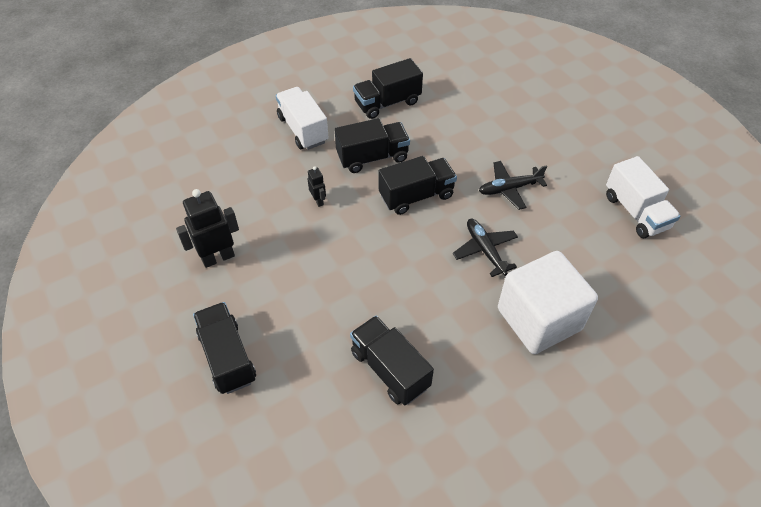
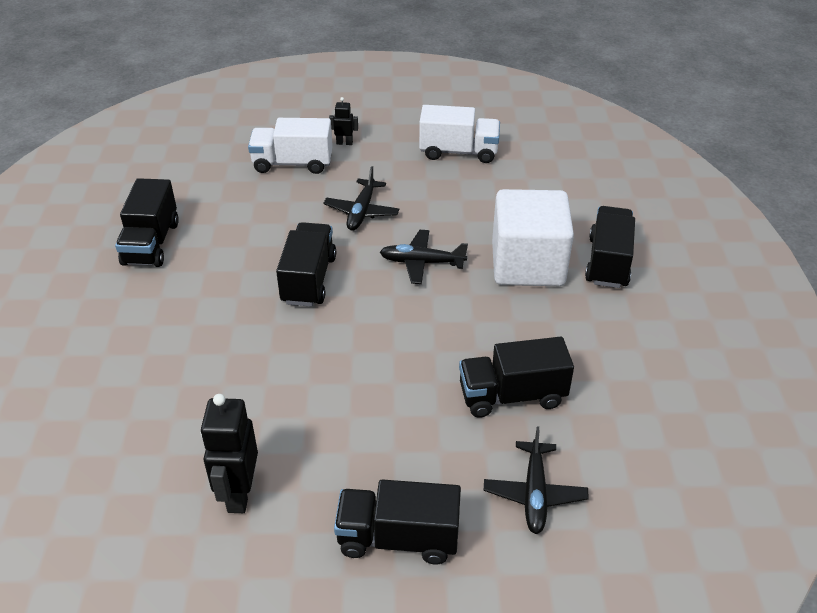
camera: 60 degrees left, 10 degrees down
(303, 129) = (112, 331): white truck -> white truck (293, 163)
(306, 423) = (534, 494): none -> black plane
(318, 201) = (239, 362): black robot -> black robot (344, 143)
(372, 157) = (220, 290): black truck -> black truck (608, 262)

